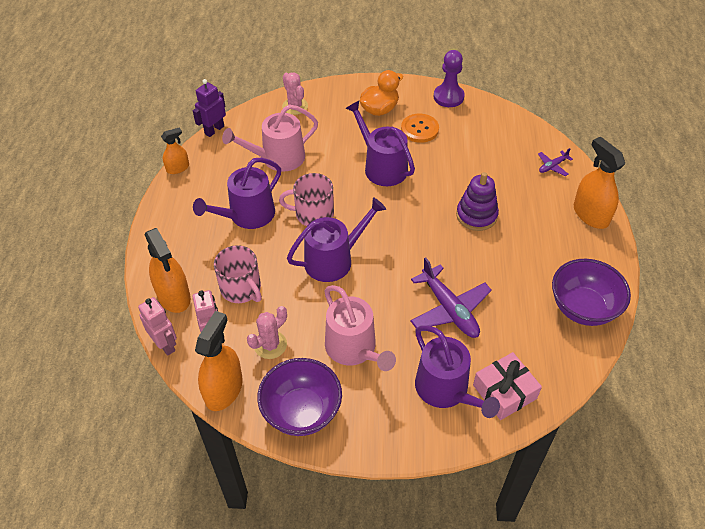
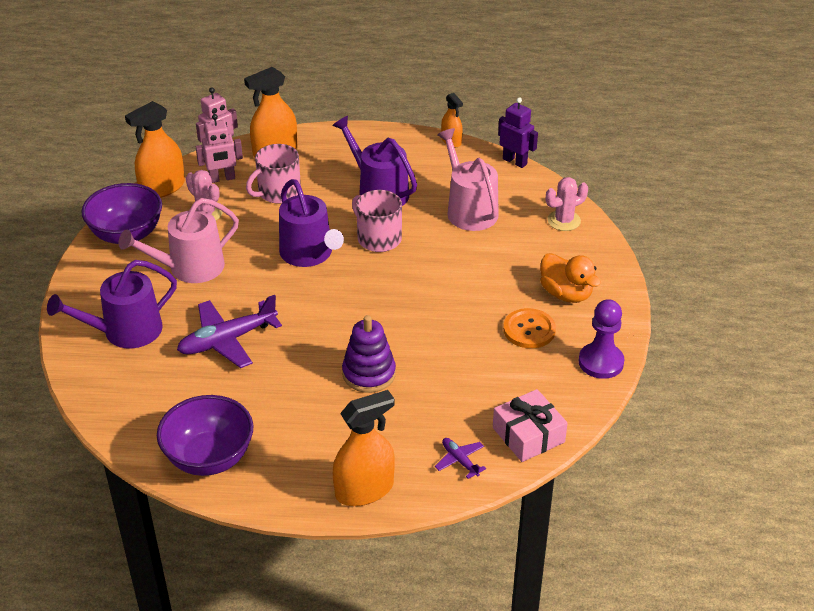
camera: 90 degrees right, 10 degrees down
(224, 389) = (162, 188): orange spray bottle -> orange spray bottle turned 120 degrees clockwise
(313, 214) = (378, 238): pink mug -> pink mug turned 45 degrees counterclockwise
(382, 167) = (456, 293): purple watering can -> none
(504, 392) = (112, 376): pink gift -> pink gift (528, 435)

